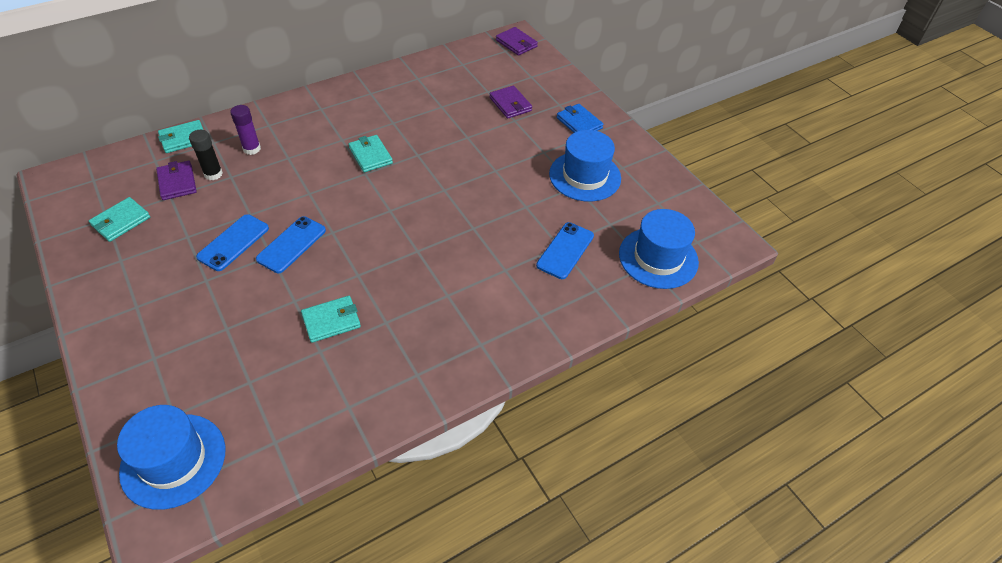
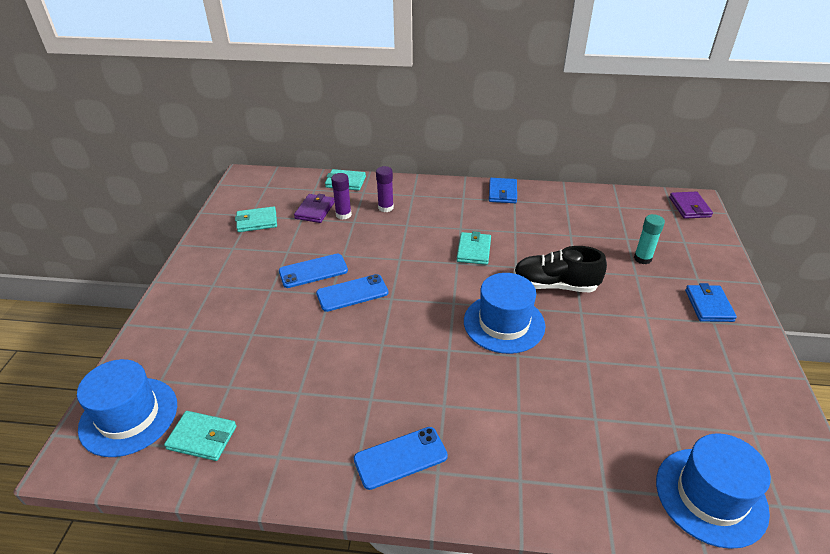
camera: 40 degrees right, 10 degrees down
(213, 174) = (343, 215): black glue stick -> purple glue stick
(331, 321) = (329, 372): turquoise wallet -> turquoise wallet (202, 437)
(354, 89) = (502, 193): none -> blue wallet
(460, 157) = (555, 285): none -> black shoe
(510, 104) = (642, 258): purple wallet -> turquoise glue stick
(565, 250) = (598, 427): blue phone -> blue phone (400, 457)
(585, 176) = (677, 361): blue hat -> blue hat (504, 323)

